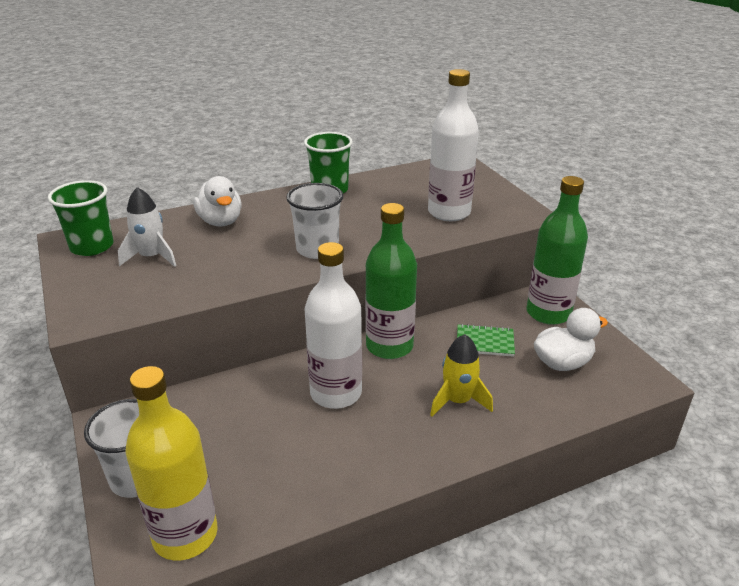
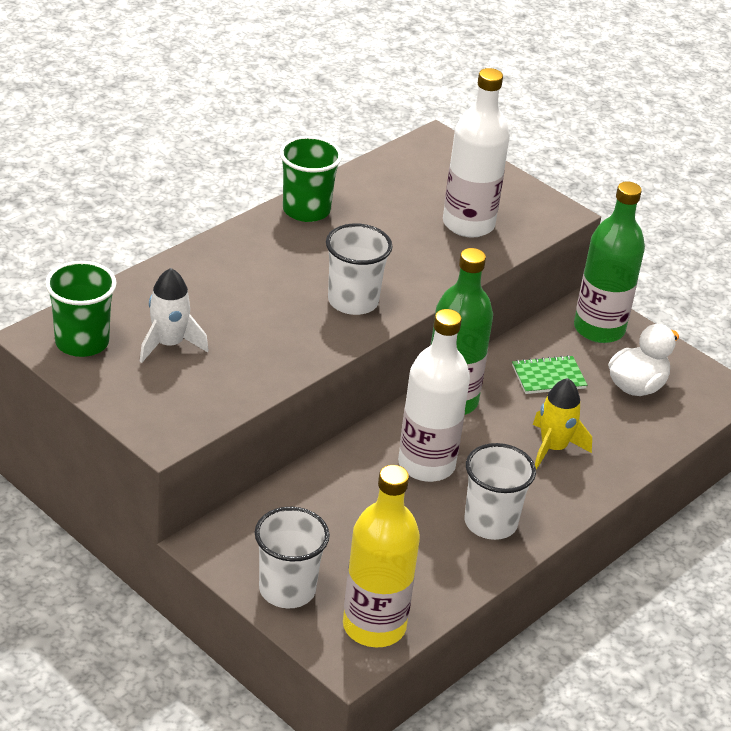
camera: 25 degrees left, 5 degrees up
(220, 221) = (208, 280): white duck -> none
(361, 457) = (490, 522): none -> white cup

